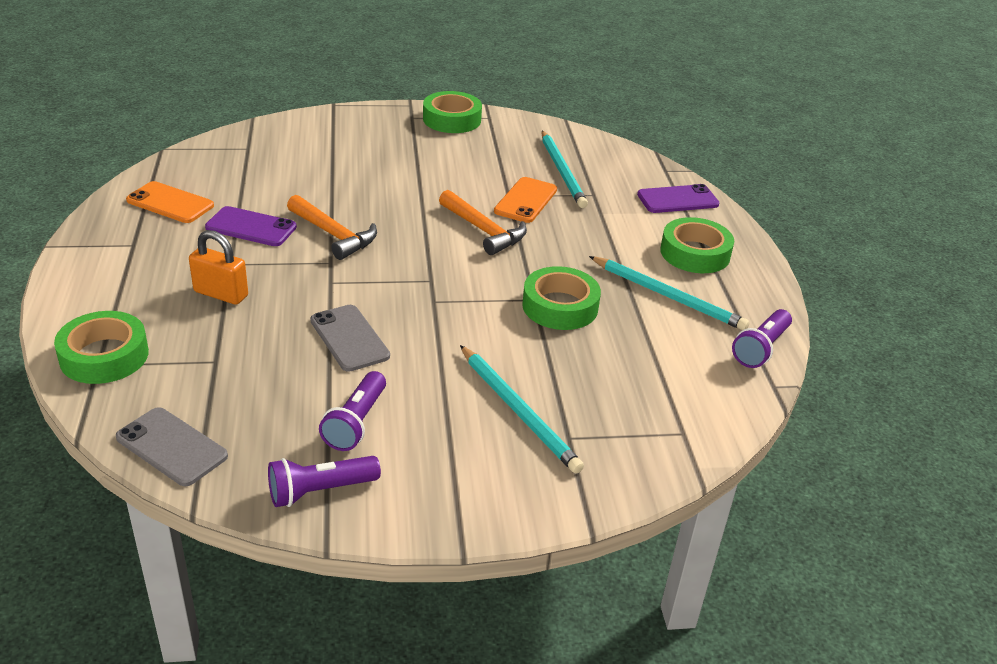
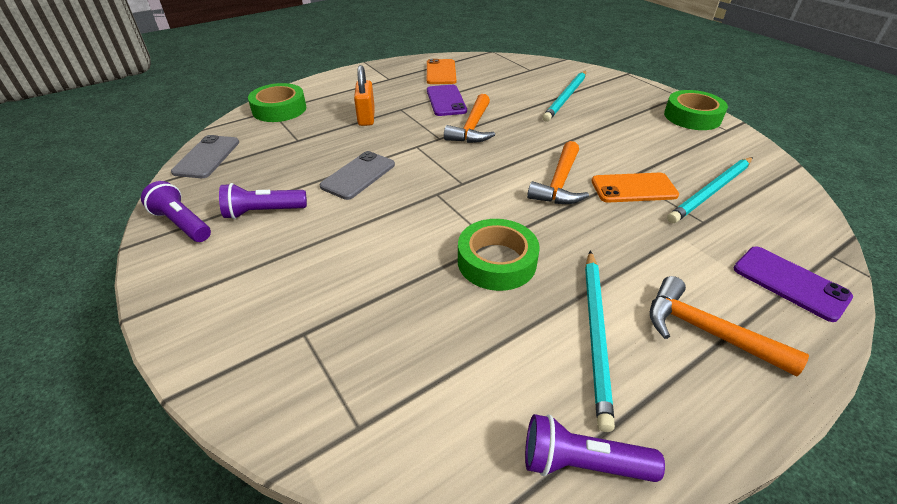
camera: 65 degrees right, 5 degrees up
(518, 411) = (323, 288): turquoise pencil -> turquoise pencil (566, 97)
(695, 253) = (705, 331): green tape -> orange hammer

